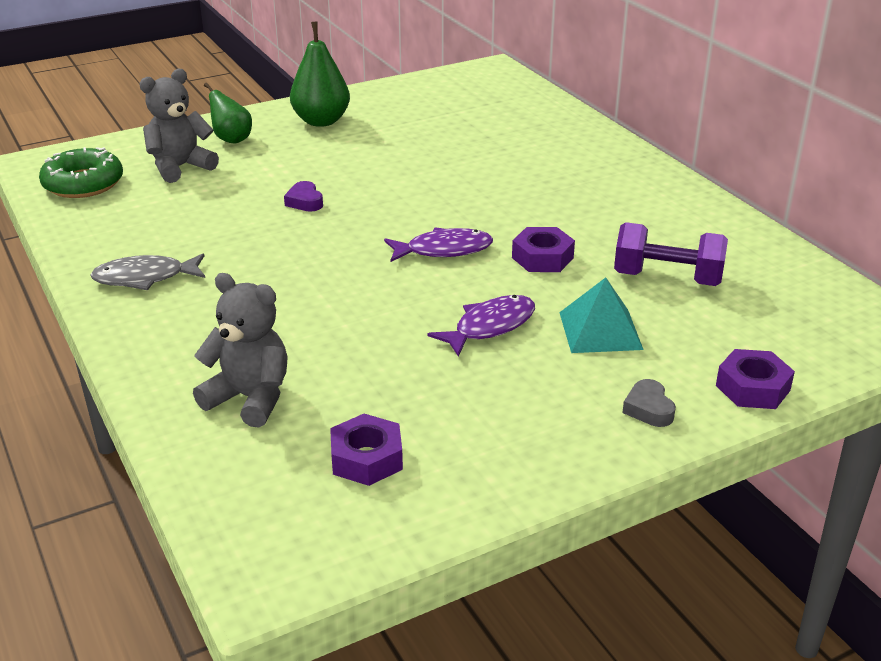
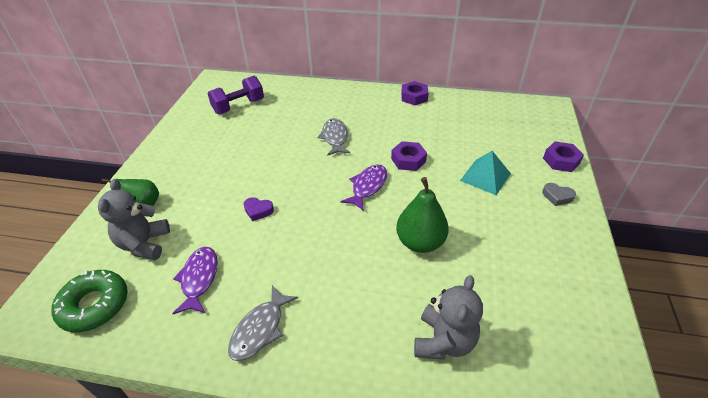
camera: 50 degrees left, 10 degrees up
(250, 398) = (443, 341): grey teddy bear -> grey teddy bear turned 135 degrees clockwise
(321, 121) = (178, 159): green pear -> green pear (420, 242)
(366, 458) = (537, 317): purple nut -> purple nut (414, 97)
(490, 326) = (452, 208): purple fish -> purple fish (199, 279)
(506, 189) = (335, 137): none -> grey fish
(667, 278) = (461, 136): purple dumbbell -> purple dumbbell (239, 106)

